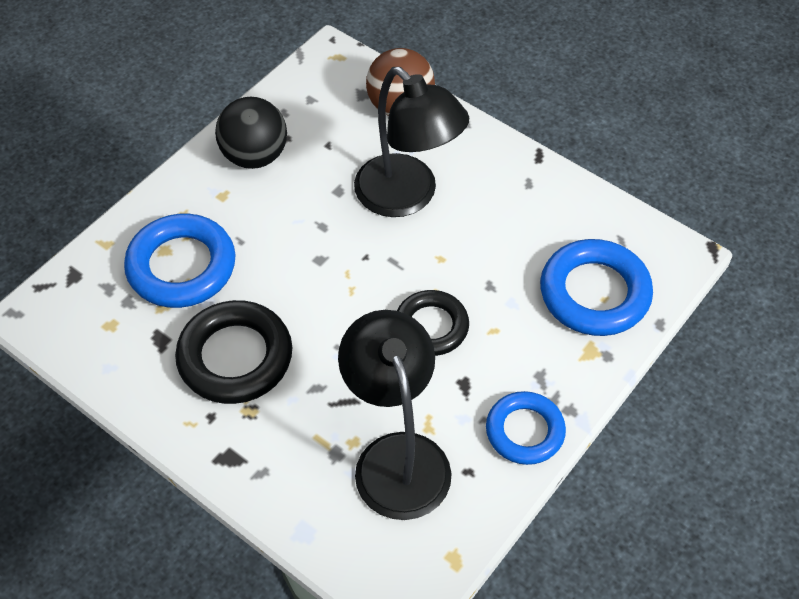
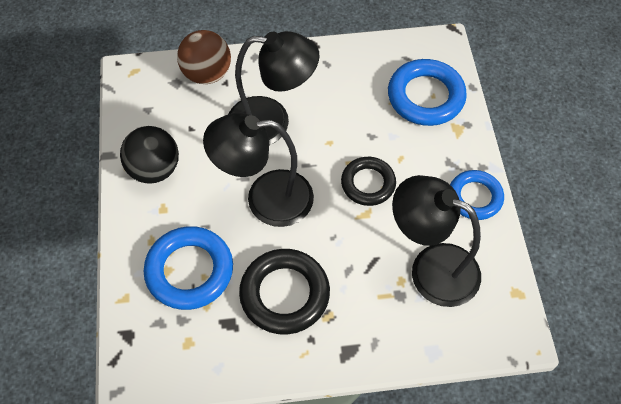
camera: 45 degrees left, 5 degrees up
(319, 260) = (265, 199): none -> black lamp

